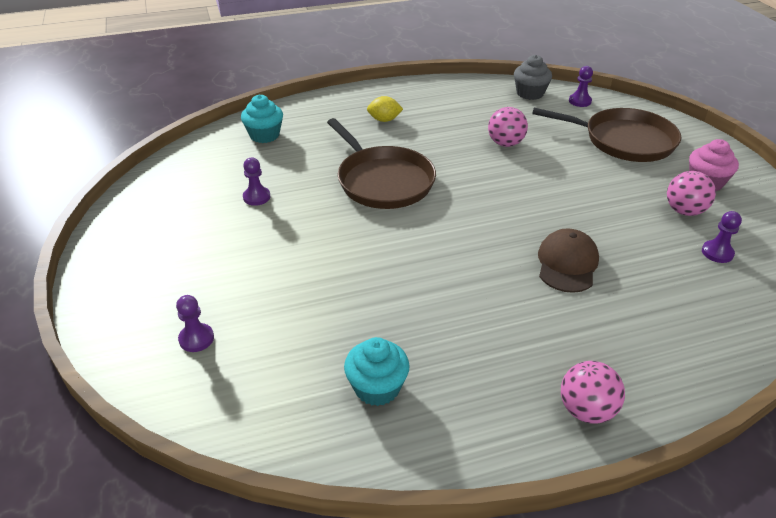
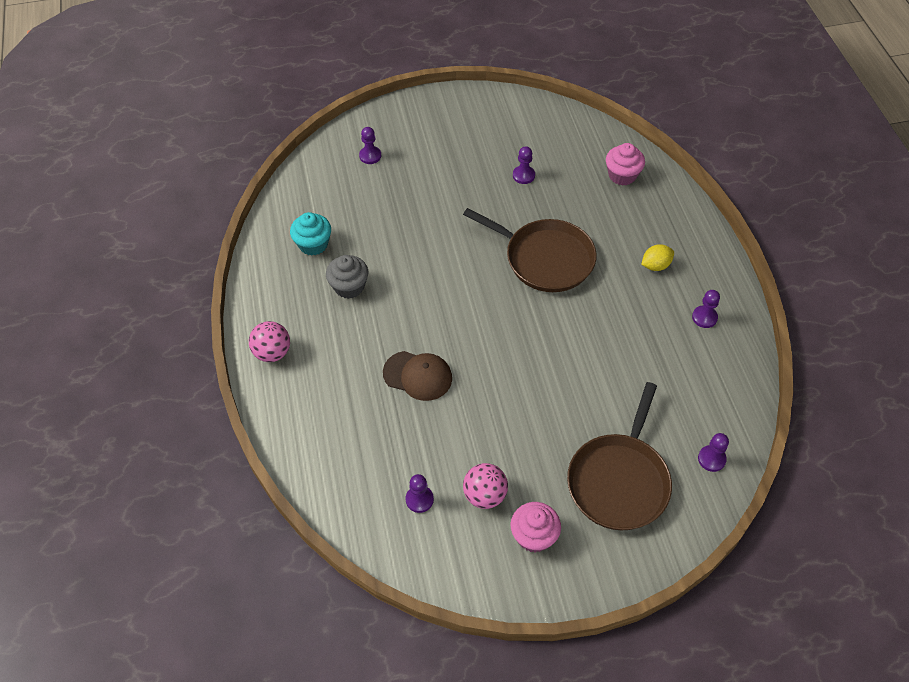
camera: 95 degrees right, 15 degrees up
(264, 135) = (622, 175): turquoise cupcake -> pink cupcake
(382, 181) = (545, 258): brown pan -> brown pan turned 120 degrees counterclockwise
(384, 120) = (655, 265): yellow lemon -> yellow lemon turned 60 degrees clockwise
(440, 99) = (704, 317): none -> purple pawn
(505, 143) = (611, 364): pink ball -> none
(530, 93) = (727, 409): grey cupcake -> grey cupcake (349, 286)

